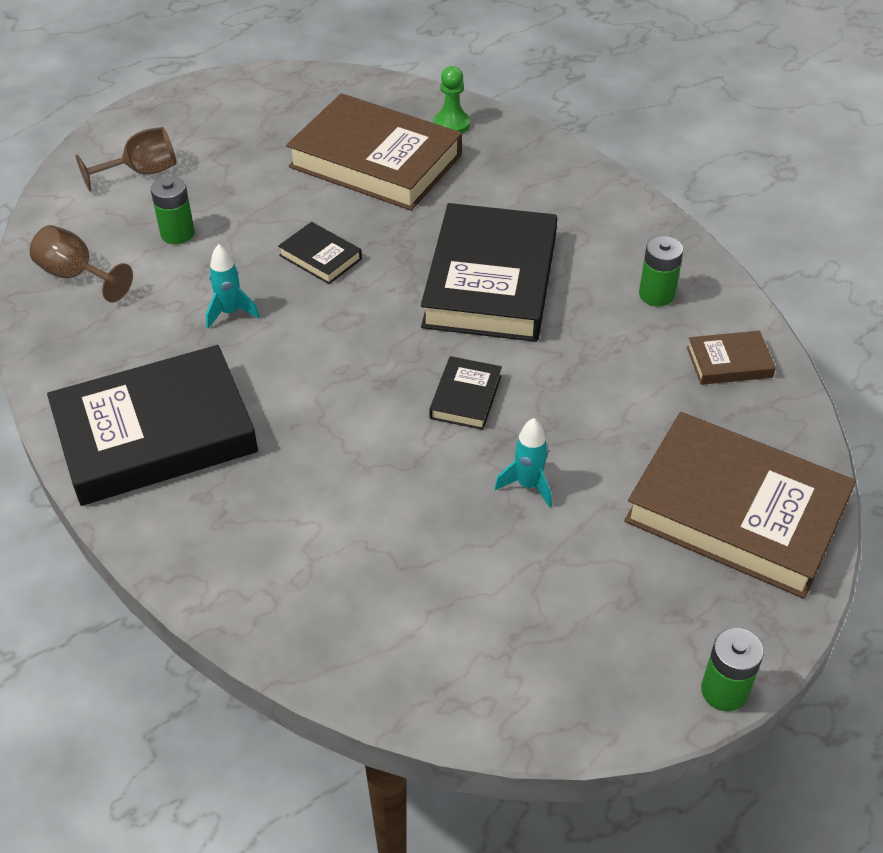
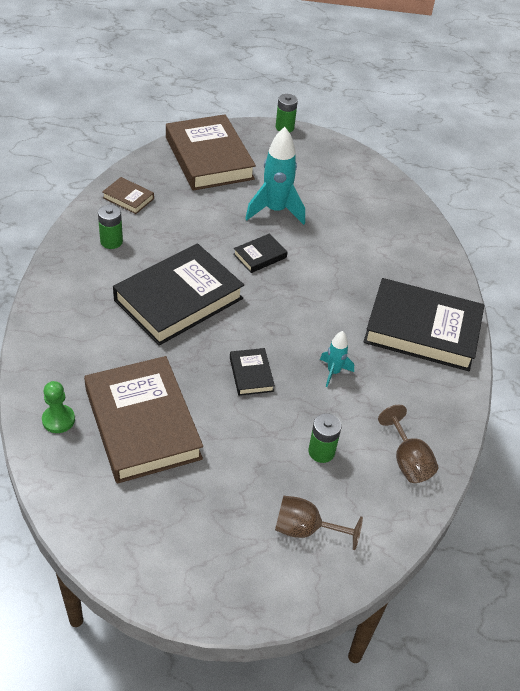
camera: 145 degrees left, 0 degrees up
(528, 485) = (275, 211): turquoise rocket -> turquoise rocket, size x1.91

